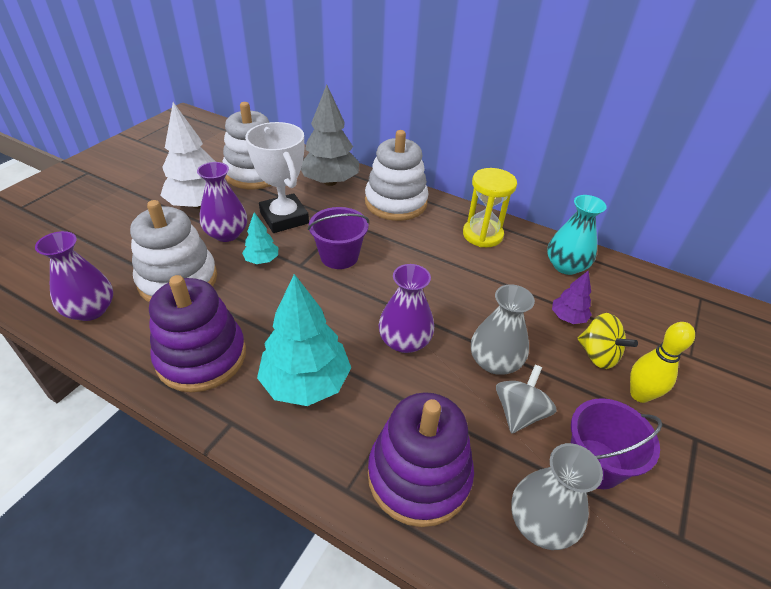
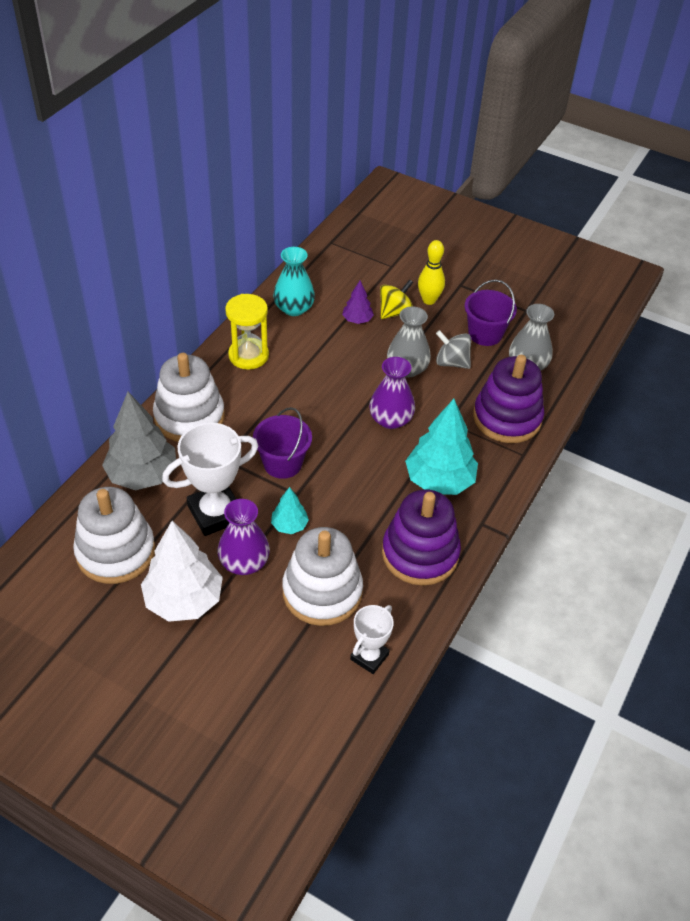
camera: 90 degrees left, 5 degrees up
(90, 310) = (369, 657): purple vase -> white trophy

